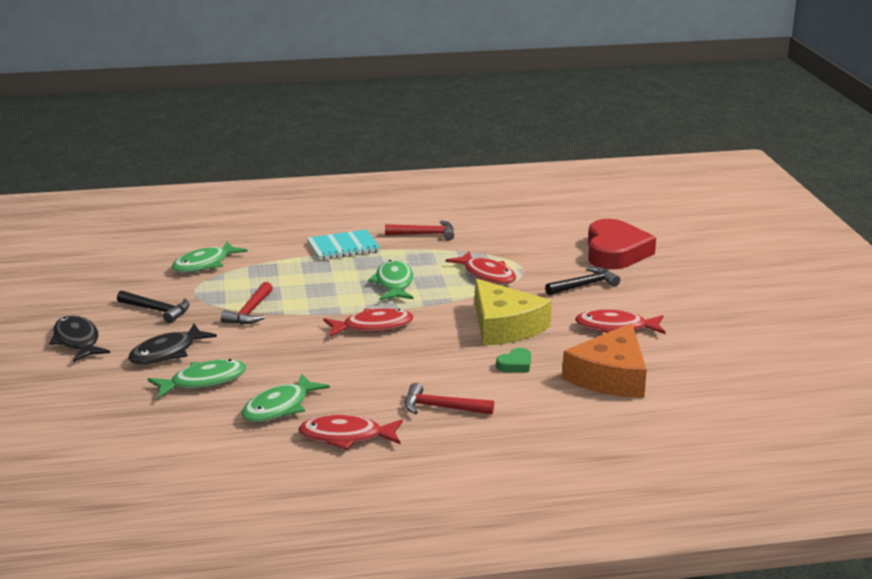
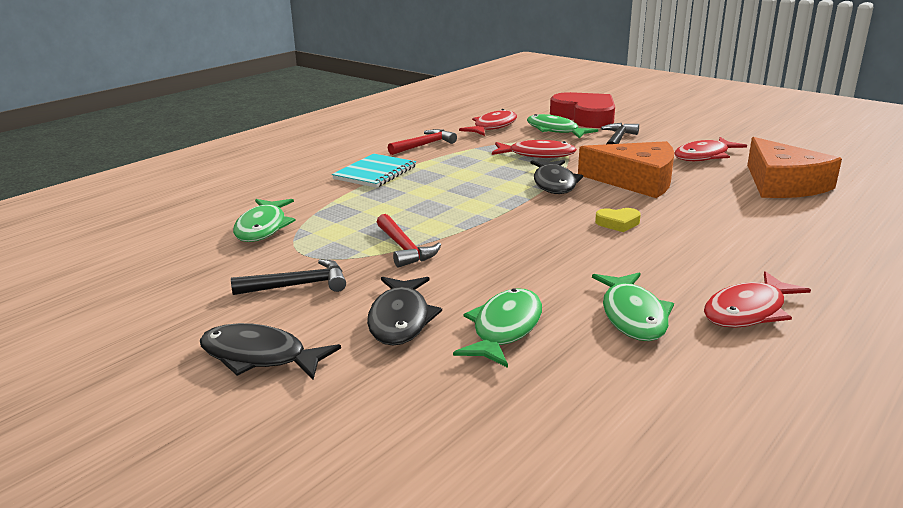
camera: 40 degrees left, 0 degrees up
(373, 327) = (543, 217): red fish -> red fish (493, 127)
(394, 283) = (482, 183): green fish -> green fish (555, 130)
(410, 351) = (618, 223): none -> yellow heart
(440, 304) = (554, 184): none -> black fish
(441, 407) = (748, 252): red hammer -> none
(504, 326) = (636, 181): yellow cheese -> orange cheese
(515, 365) = (711, 201): green heart -> none

